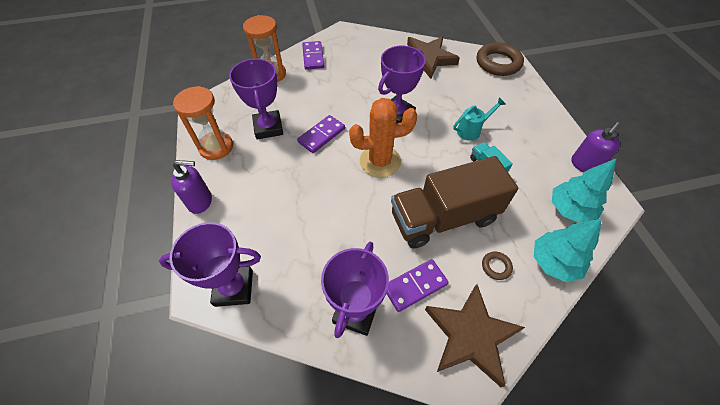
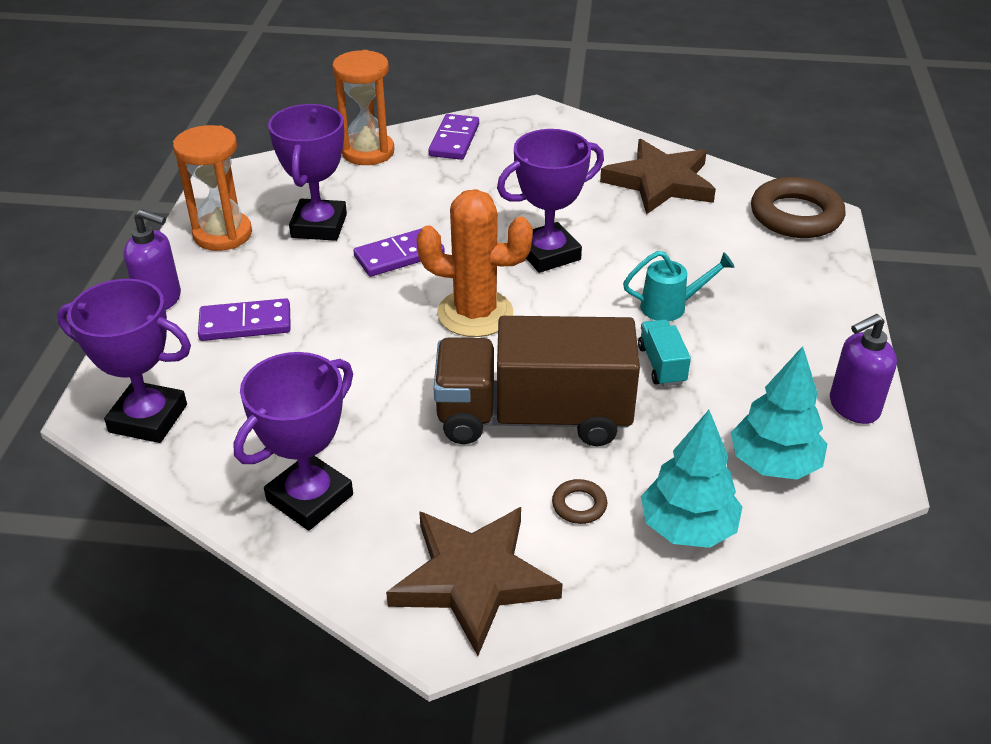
camera: 20 degrees right, 15 degrees down
(415, 286) = (424, 492): purple domino -> purple domino (245, 323)

